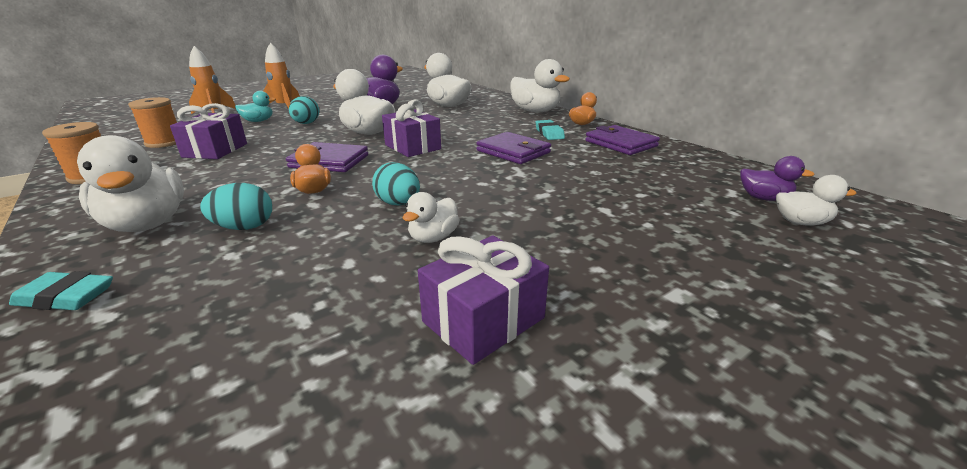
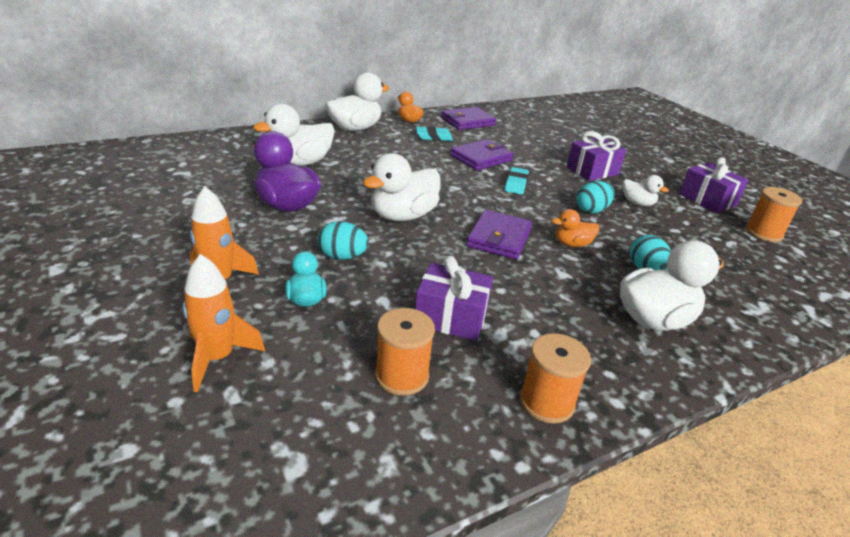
camera: 85 degrees left, 5 degrees up
(66, 297) = (758, 326): turquoise eraser -> turquoise eraser (516, 184)
(337, 383) = (763, 233): none -> orange spool
(412, 147) = (461, 196): purple gift -> purple gift (592, 171)
(763, 198) = (565, 116): purple duck -> none
(801, 222) = (593, 118): white duck -> none

